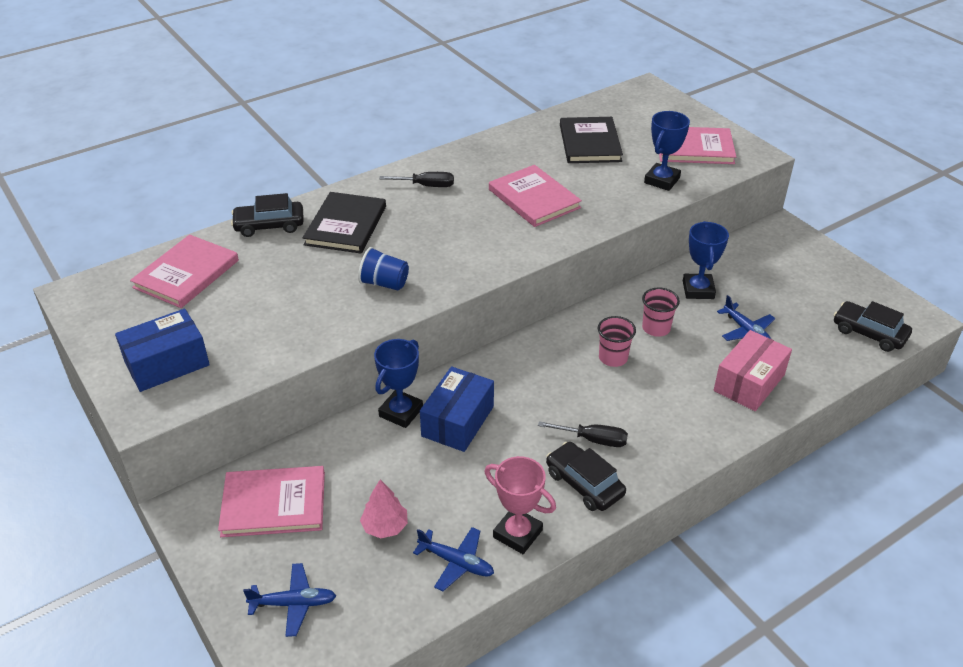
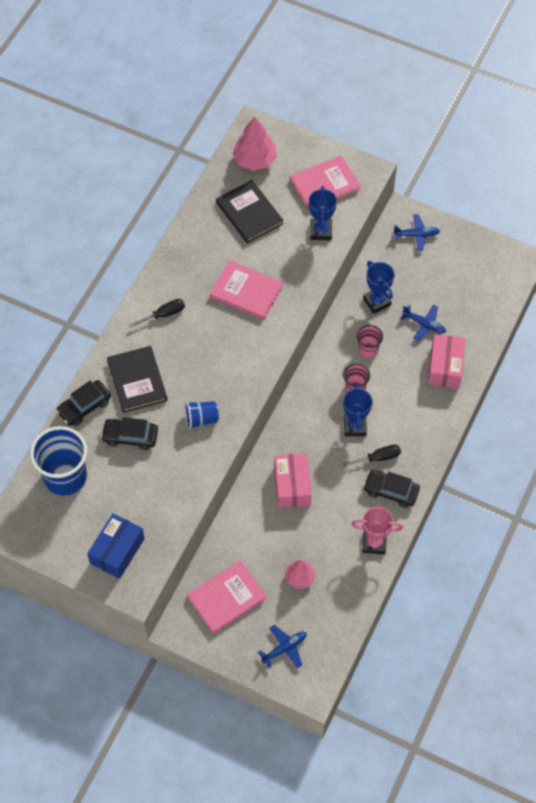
camera: 30 degrees left, 20 degrees up
(186, 274) = (65, 477): pink book -> blue cup
(401, 412) = (254, 497): blue trophy -> blue trophy (355, 426)
(456, 562) = (353, 578): blue plane -> blue plane (416, 235)
(457, 421) = (292, 485): blue box -> pink box
(629, 109) = (255, 160): none -> pink tree
(869, 333) = (497, 289): black car -> black car (130, 437)

